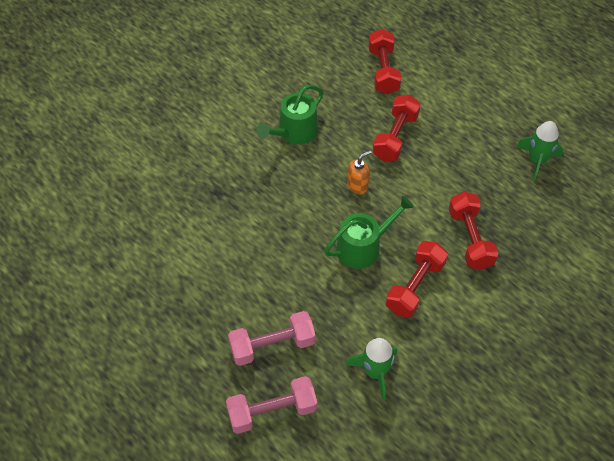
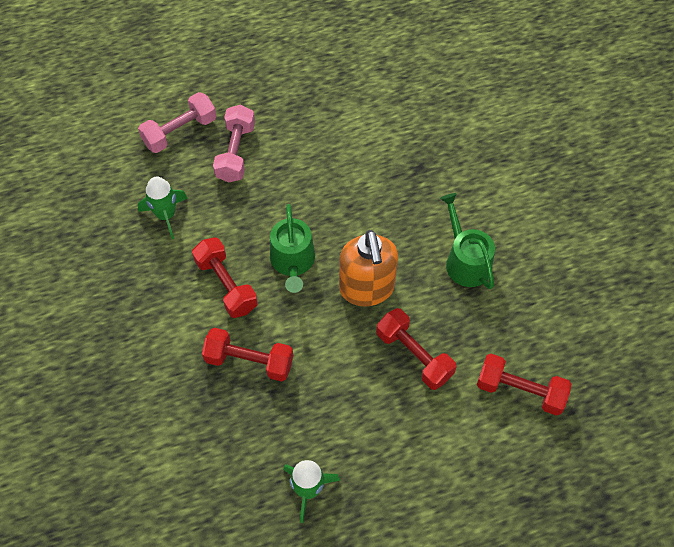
camera: 115 degrees right, 5 degrees up
(272, 411) = (180, 132): pink dumbbell -> pink dumbbell turned 45 degrees clockwise
(357, 186) = (367, 289): orange soap dispenser -> orange soap dispenser, size x2.10

